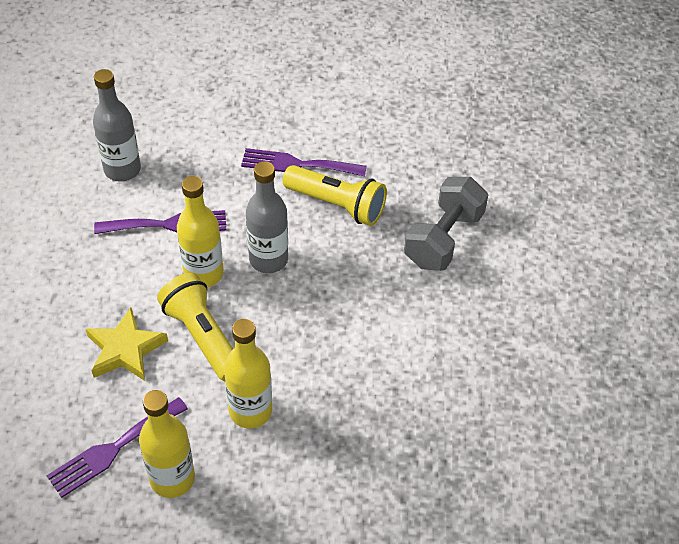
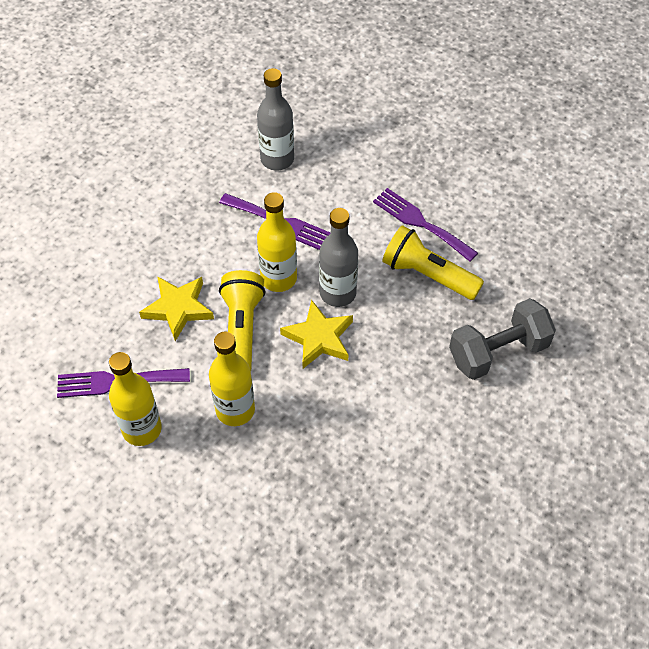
camera: 35 degrees right, 5 degrees up
(281, 307) = (319, 338): none -> yellow star
(337, 205) = (428, 275): yellow flashlight -> yellow flashlight turned 150 degrees clockwise

